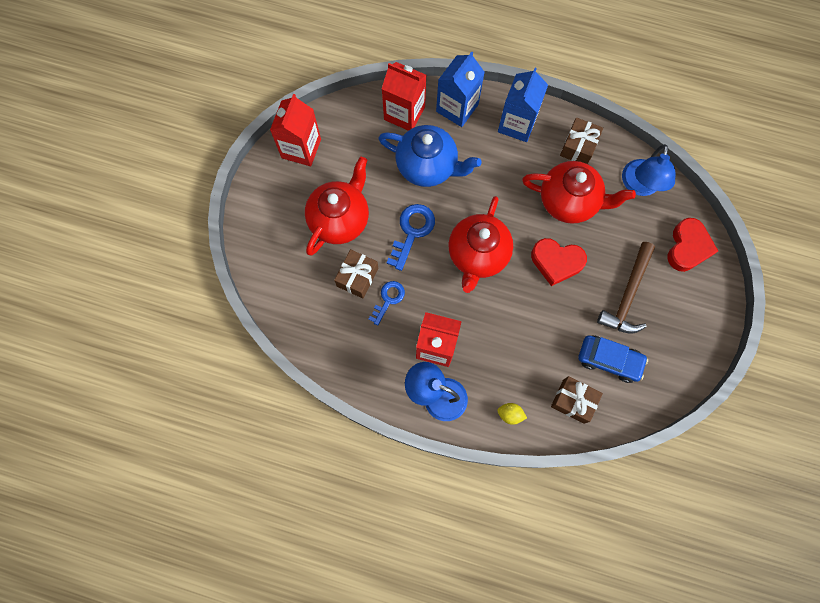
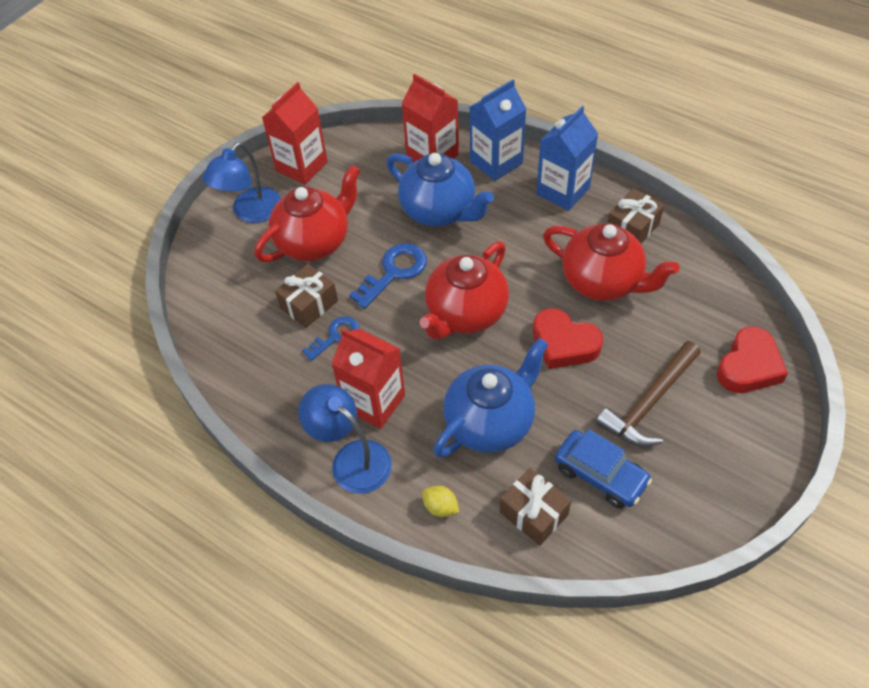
camera: 20 degrees right, 20 degrees down
(523, 340) = (490, 422): none -> blue teapot
(640, 186) = (700, 284): blue lamp -> blue lamp (250, 212)

